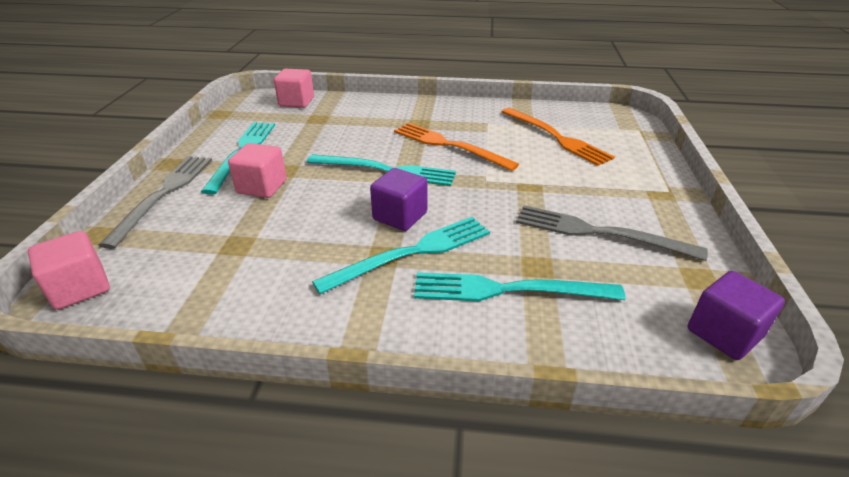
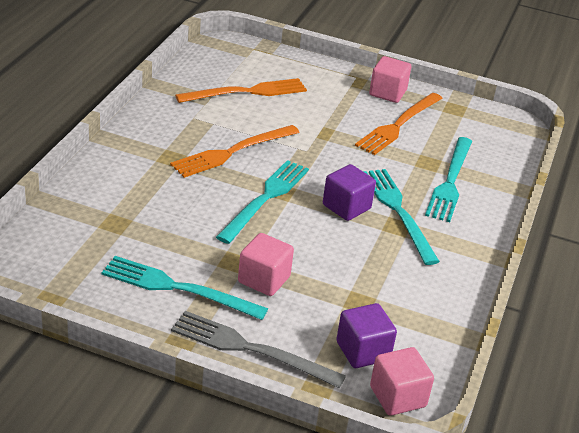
camera: 80 degrees left, 0 degrees up
(296, 102) = (52, 233): pink cube -> pink cube (387, 93)
(599, 233) = (398, 125): grey fork -> orange fork
(724, 333) = (502, 122): purple cube -> purple cube (363, 351)

